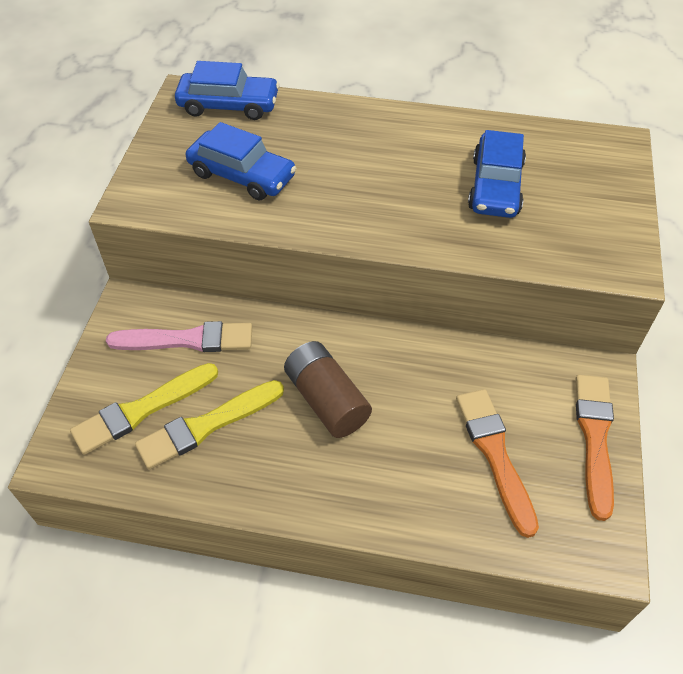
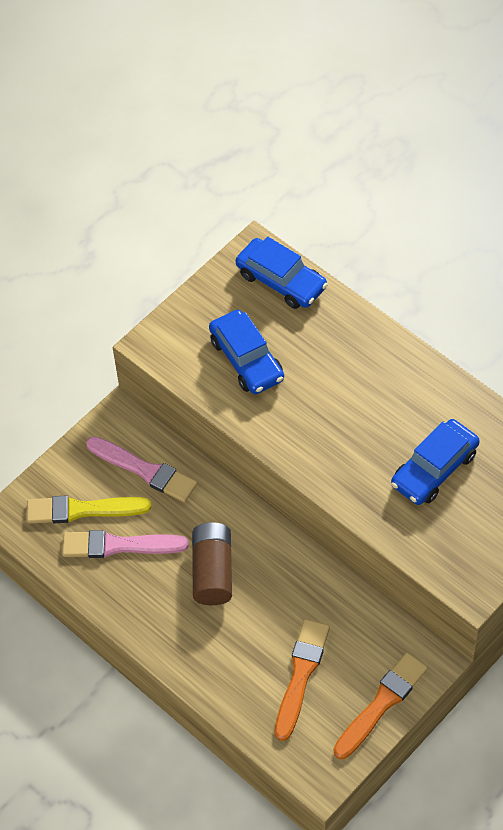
camera: 35 degrees right, 5 degrees up
(207, 425) = (119, 545): yellow brush -> pink brush

